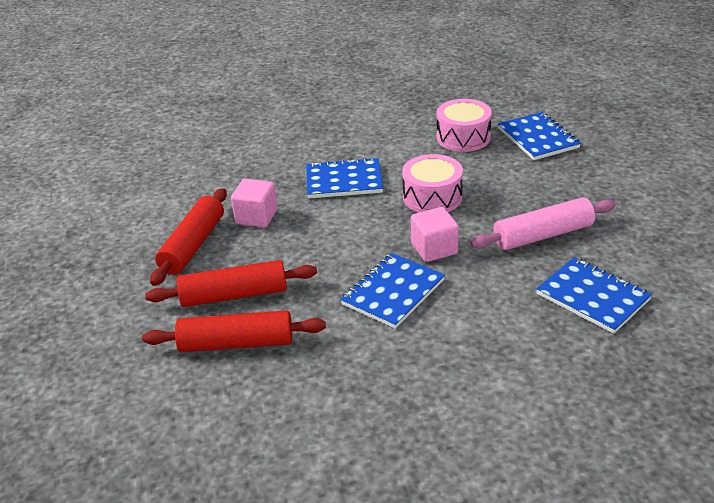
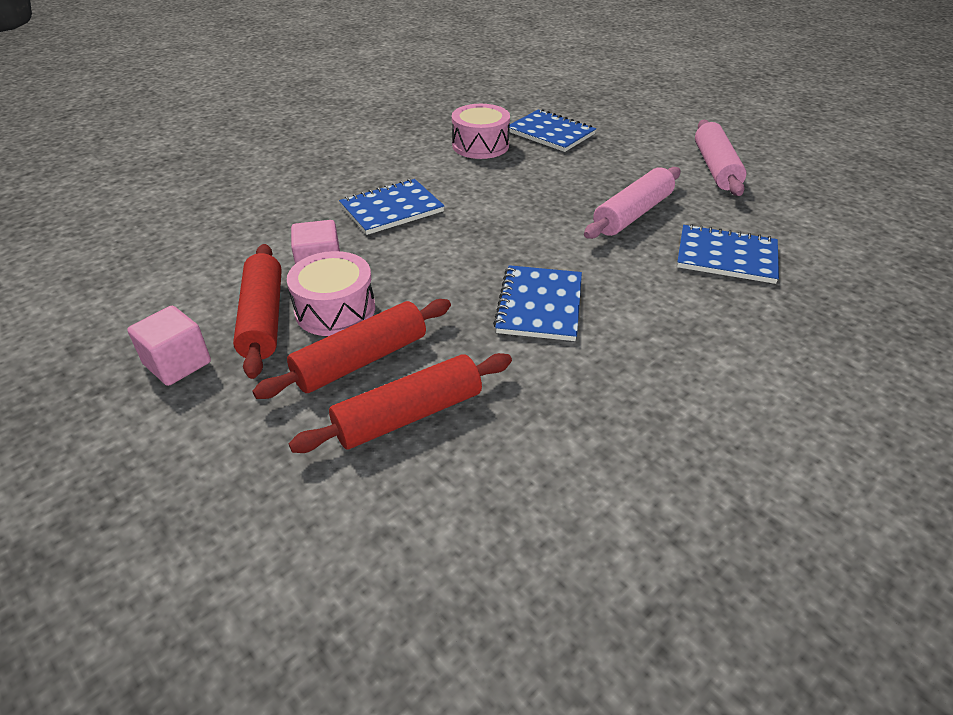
camera: 30 degrees left, 5 degrees up
(432, 197) = (498, 204): pink drum -> pink drum (335, 310)
(434, 249) = (543, 252): pink cube -> pink cube (178, 363)
(670, 209) = (715, 168): none -> pink rolling pin

